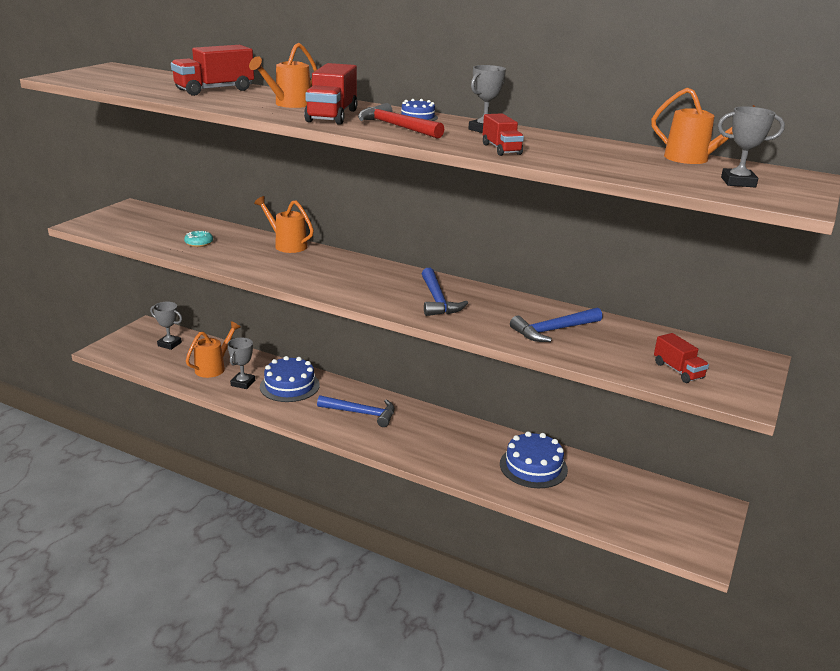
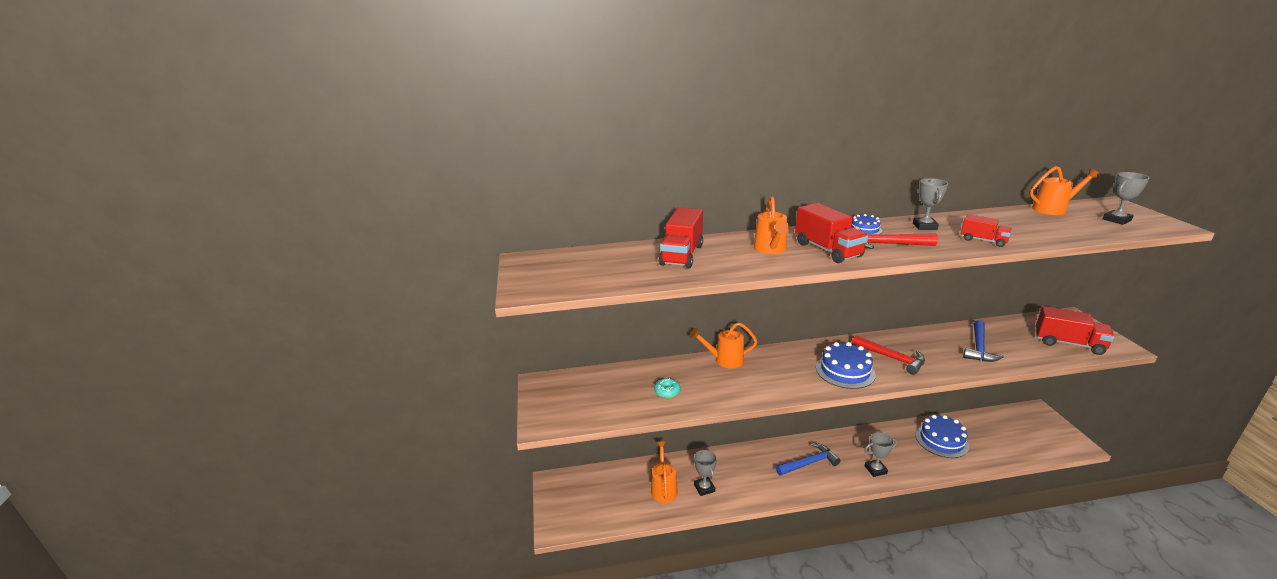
camera: 35 degrees left, 0 degrees up
(169, 344) = (598, 488): grey trophy -> grey trophy (875, 470)
(289, 386) = (735, 470): blue cake -> blue cake (845, 371)
(437, 300) = (892, 358): blue hammer -> red hammer
(678, 370) = (1068, 343): red truck -> red truck, size x1.67

